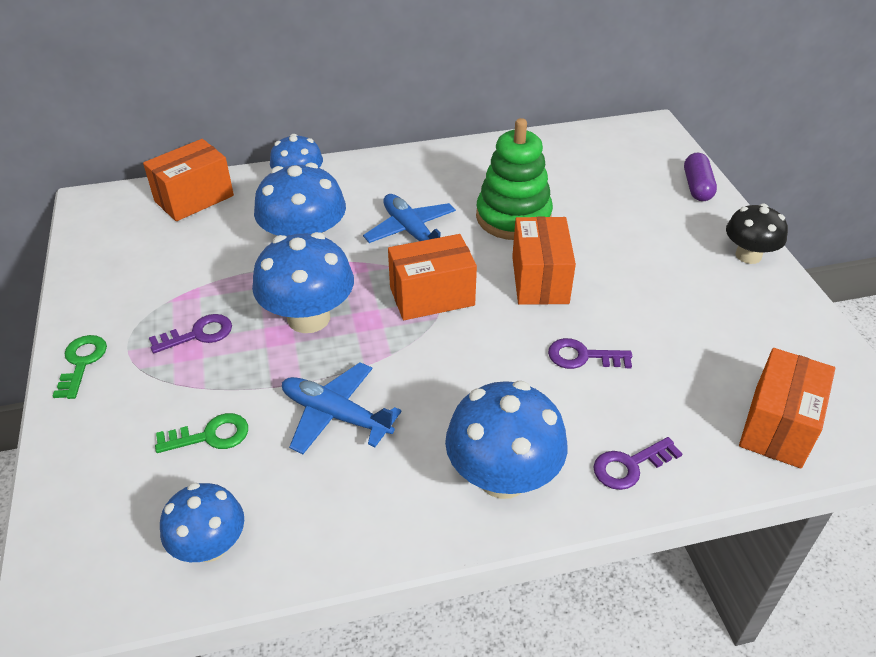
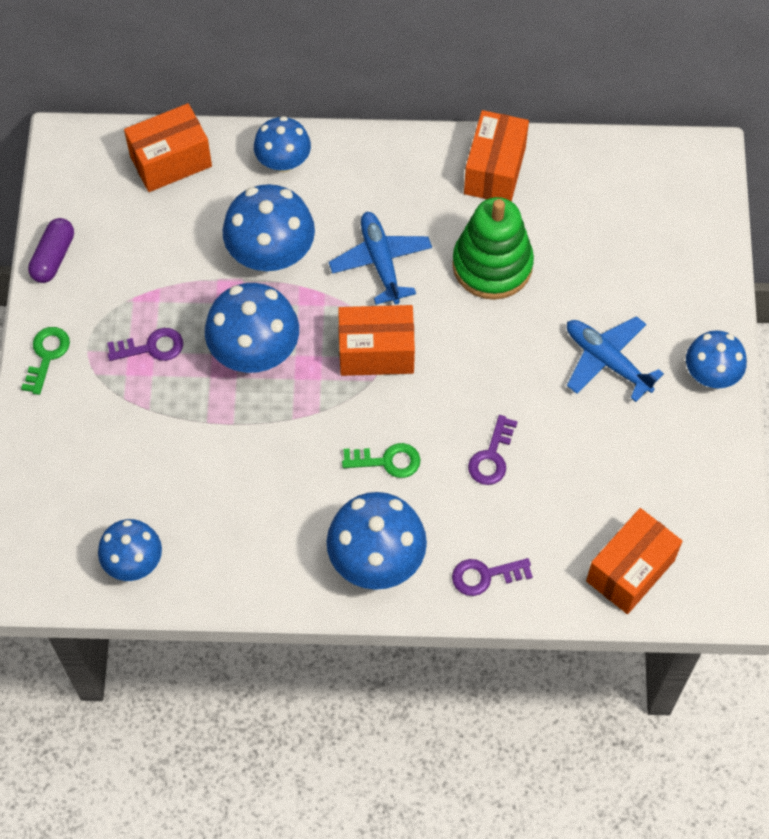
camera: 15 degrees right, 20 degrees up
(210, 436) = (147, 461): green key -> green key (387, 461)
(335, 415) = (255, 465): blue plane -> blue plane (607, 361)
(540, 280) = (487, 356): orange box -> orange box (494, 170)
(582, 356) = (491, 456): purple key -> purple key turned 90 degrees counterclockwise
(697, 187) = (708, 265): purple capsule -> purple capsule (53, 257)
(748, 255) = (711, 374): black mushroom -> blue mushroom

